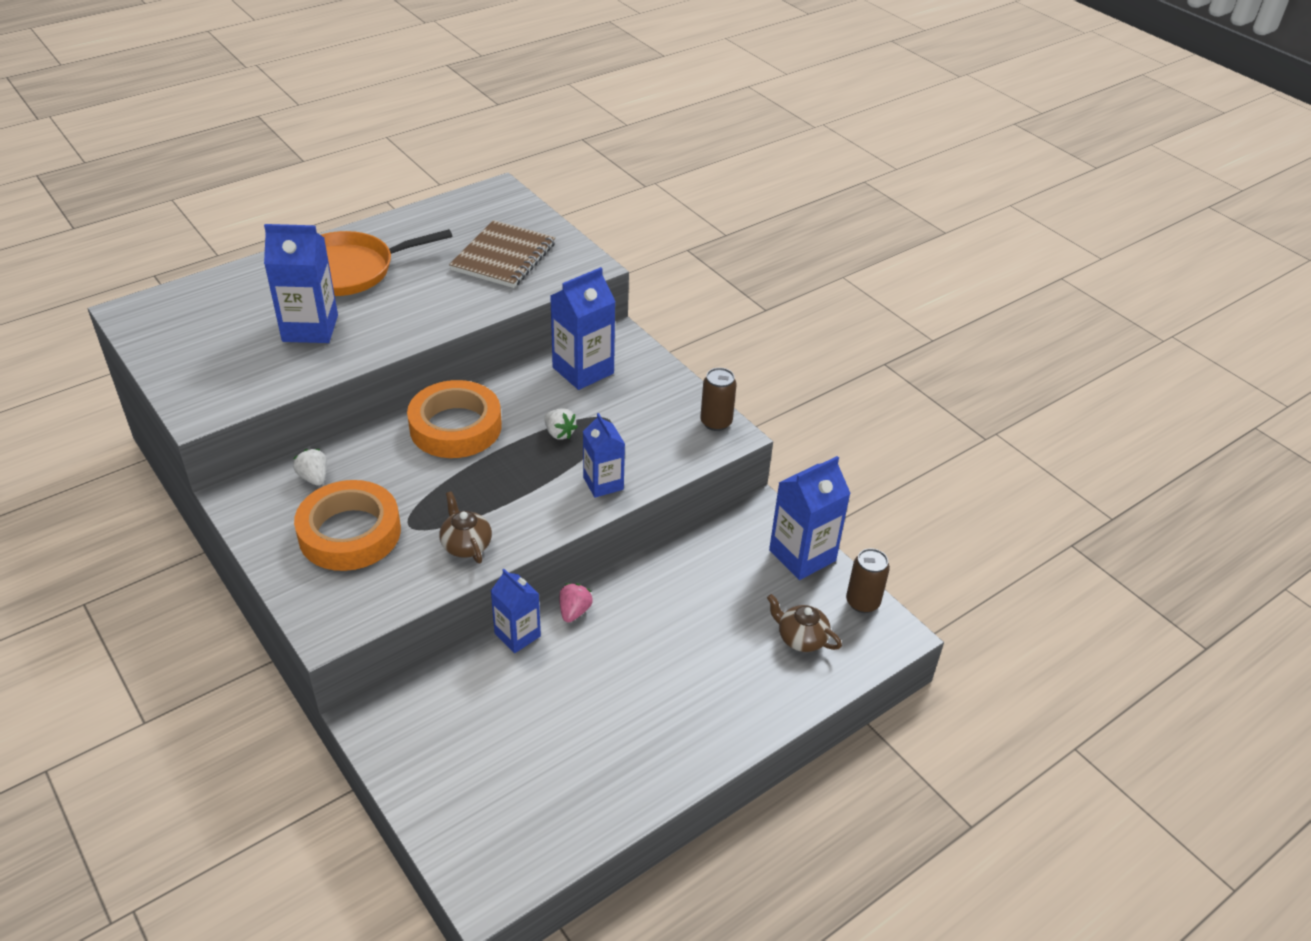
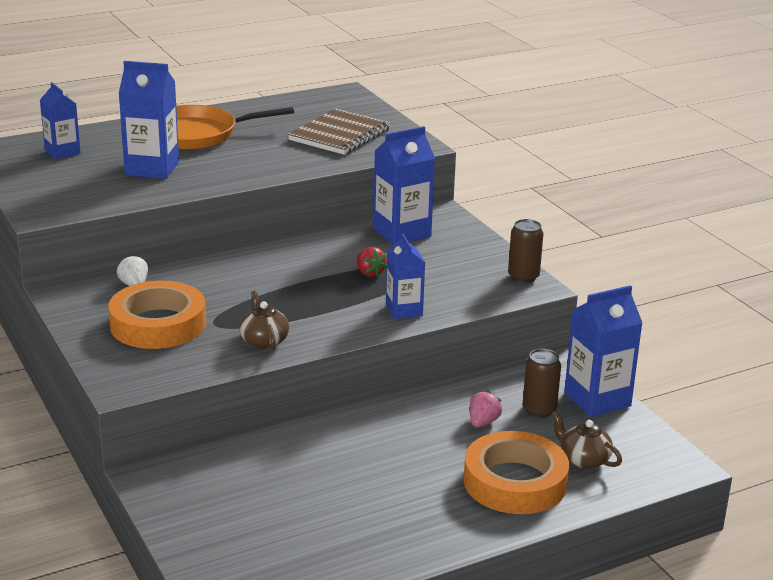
camera: 10 degrees right, 15 degrees down
(455, 427) = (272, 261): orange tape -> orange tape (515, 482)
(517, 635) = (302, 431): blue carton -> blue carton (62, 152)
(559, 433) = (369, 273): white strawberry -> red strawberry
(574, 611) = (361, 419): pink strawberry -> pink strawberry (483, 422)
(862, 602) = (652, 439): brown can -> brown can (539, 410)

